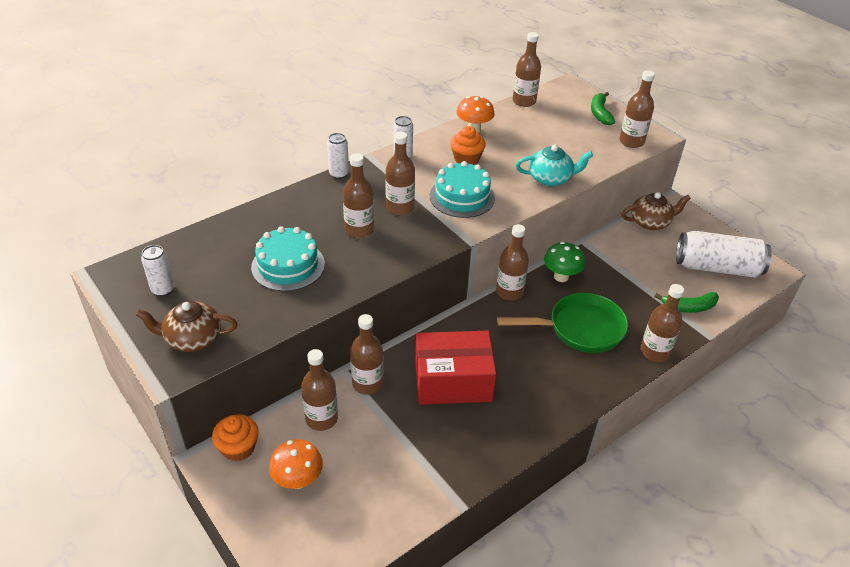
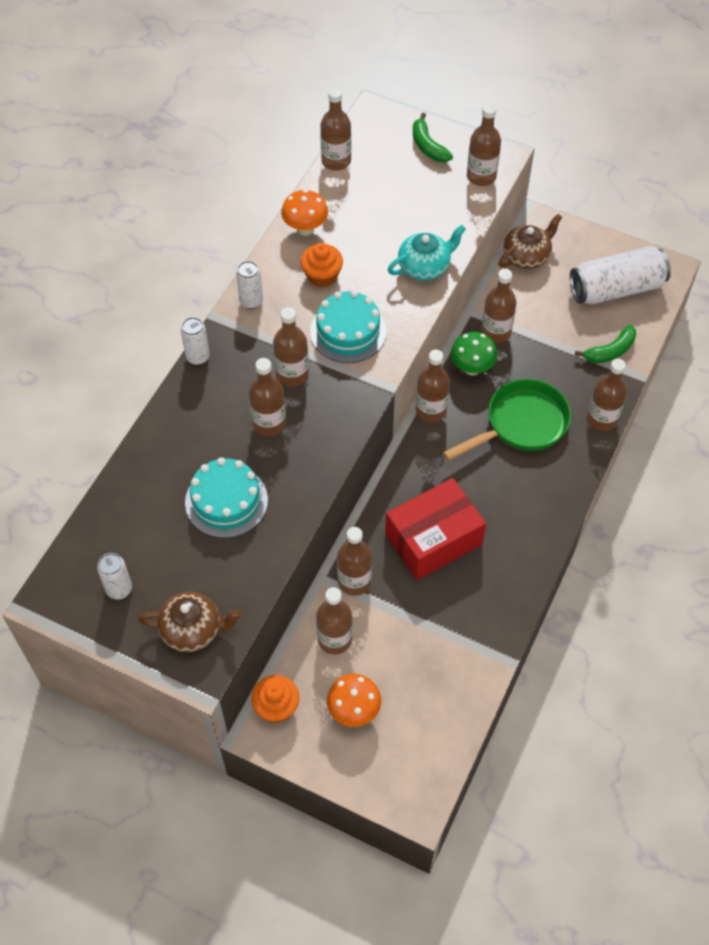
camera: 25 degrees left, 15 degrees up
(192, 338) = (192, 629): brown teapot -> brown teapot turned 150 degrees counterclockwise
(596, 260) = (496, 332): none -> brown bottle

